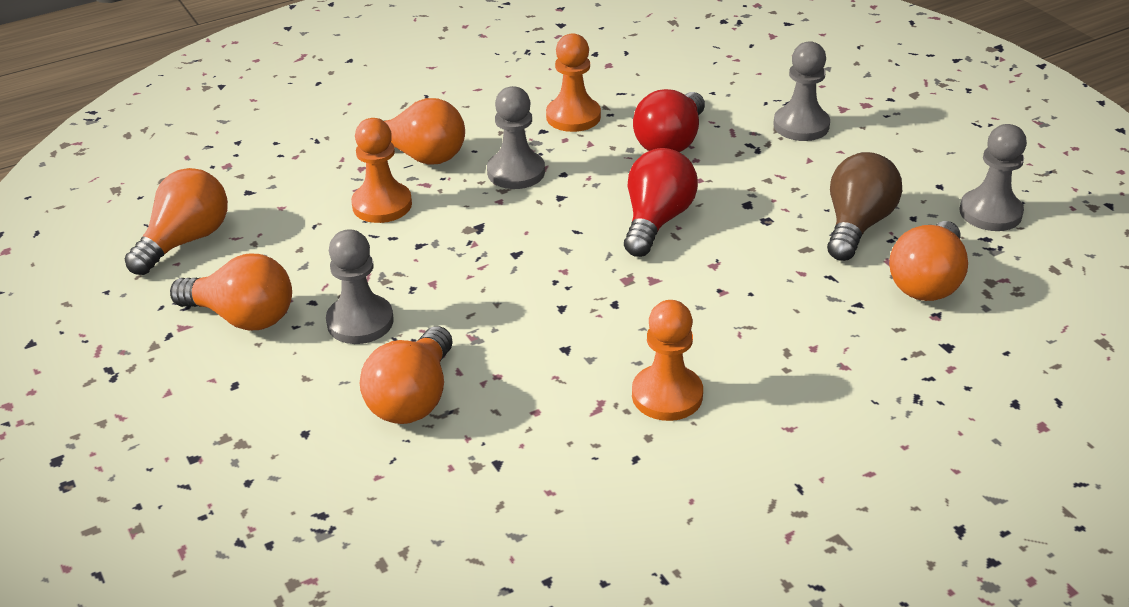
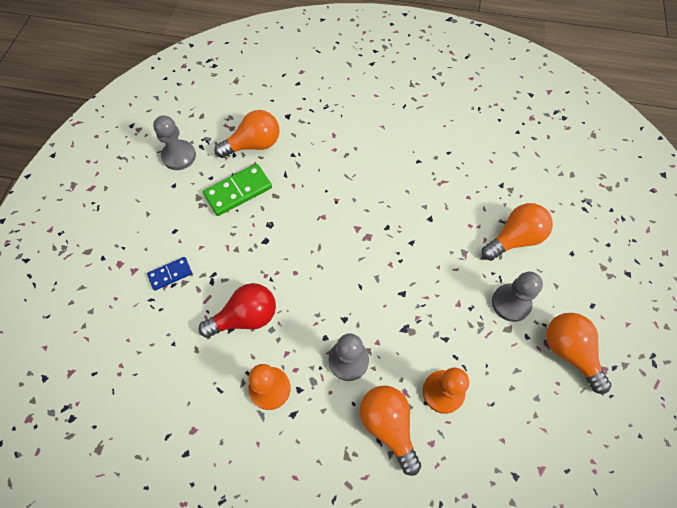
camera: 140 degrees left, 25 degrees up
(186, 240) = (576, 451): orange light bulb -> none
(656, 221) = (317, 263): red light bulb -> none
(667, 395) = (411, 168): orange pawn -> none
(801, 125) = (170, 274): grey pawn -> blue domino
(856, 225) = (238, 191): brown light bulb -> green domino

